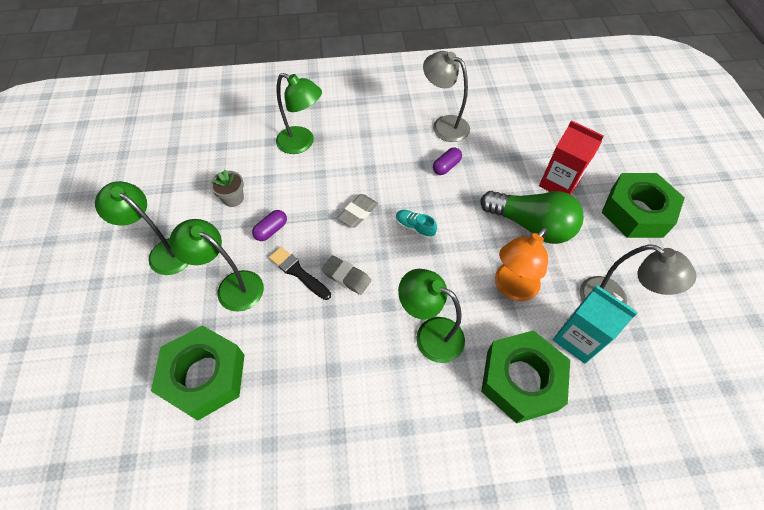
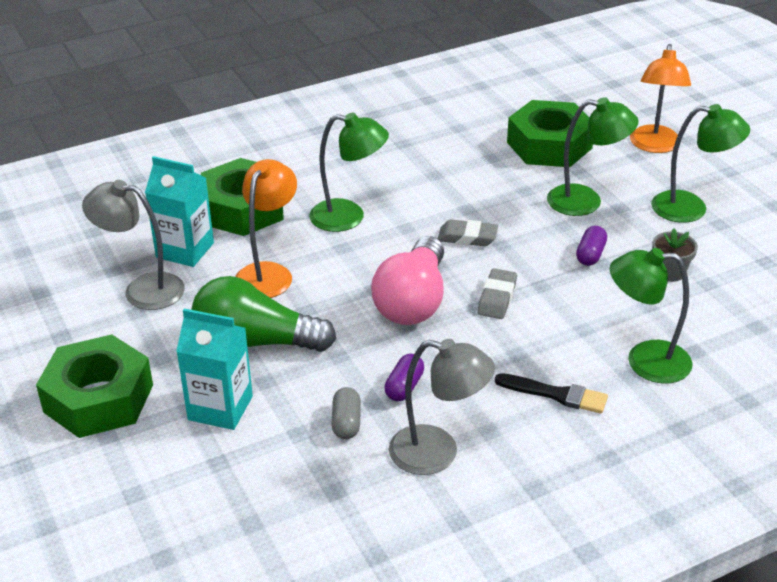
camera: 160 degrees right, 20 degrees down
(118, 339) = (654, 146): none -> orange lamp
(298, 272) = (525, 228): black brush -> black brush (556, 394)
(415, 227) = (413, 301): turquoise shoe -> pink light bulb
(487, 154) = (346, 422): none -> grey capsule
(559, 184) = (220, 408): red carton -> turquoise carton

